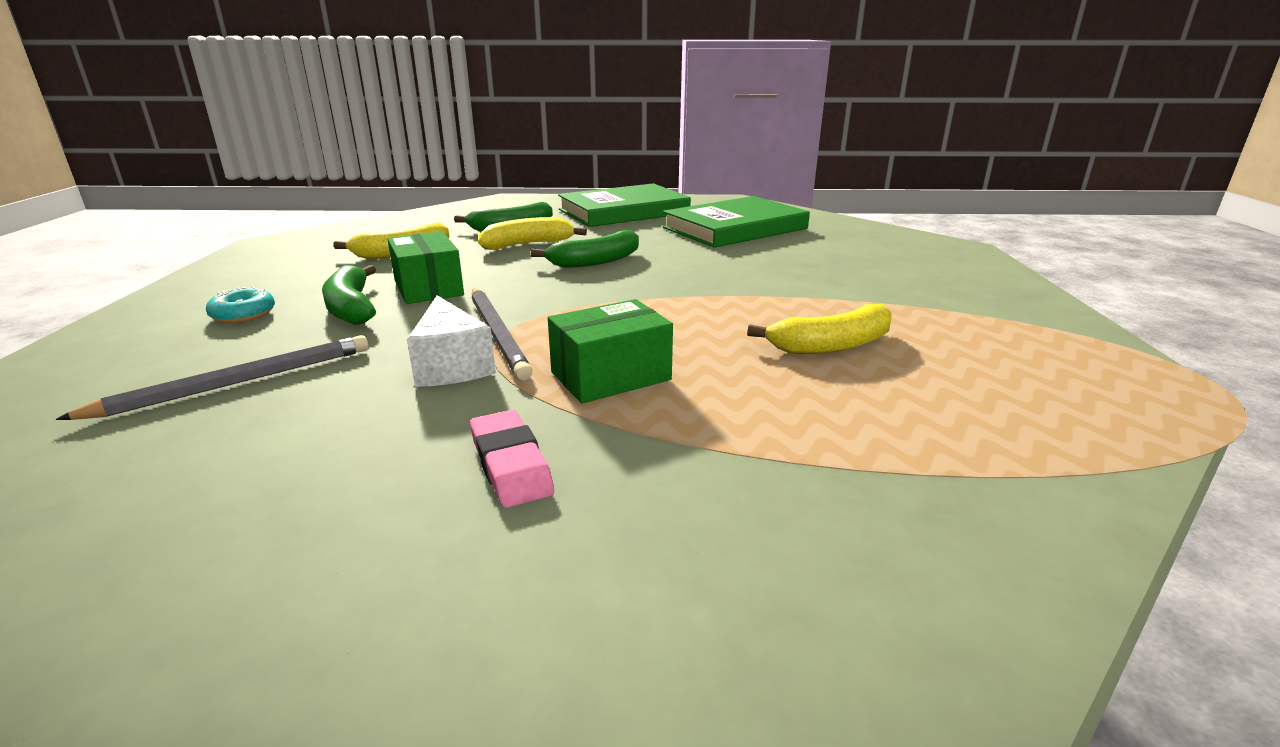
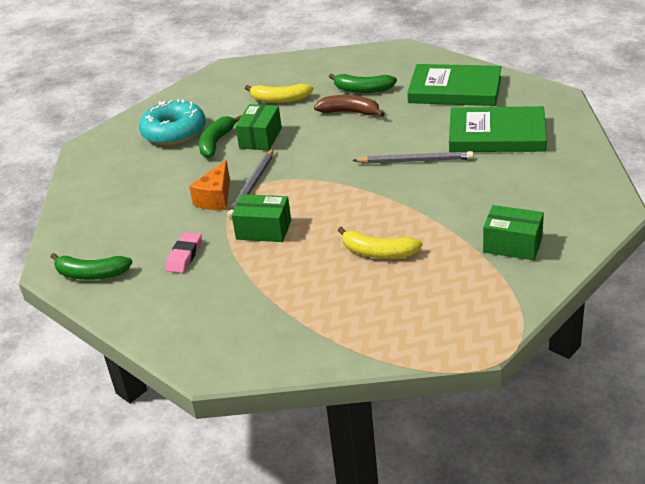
camera: 45 degrees right, 10 degrees up
(238, 382) = (142, 178): grey pencil -> grey pencil (415, 161)
(243, 314) = (174, 132): turquoise donut -> turquoise donut, size x2.16
(451, 365) = (216, 198): white cheese -> orange cheese
(528, 244) = (350, 112): yellow banana -> brown banana
(595, 261) = (364, 142): green banana -> green banana (91, 274)
(950, 293) = (512, 245): none -> green box

